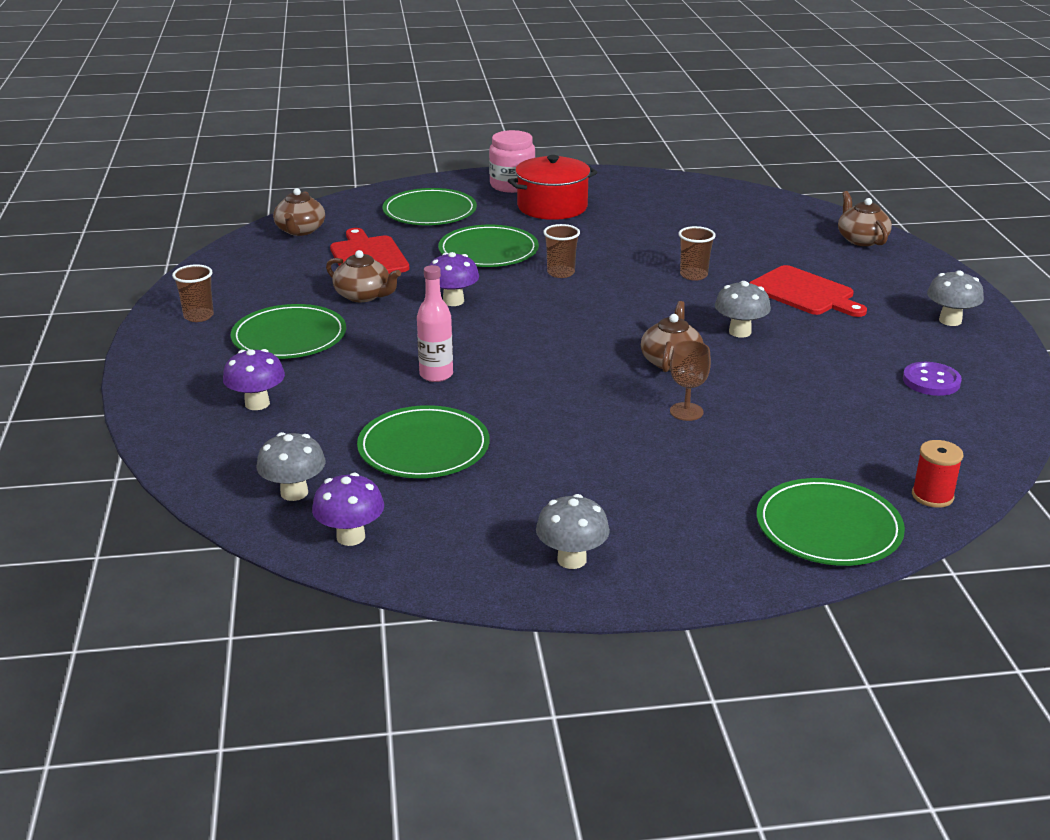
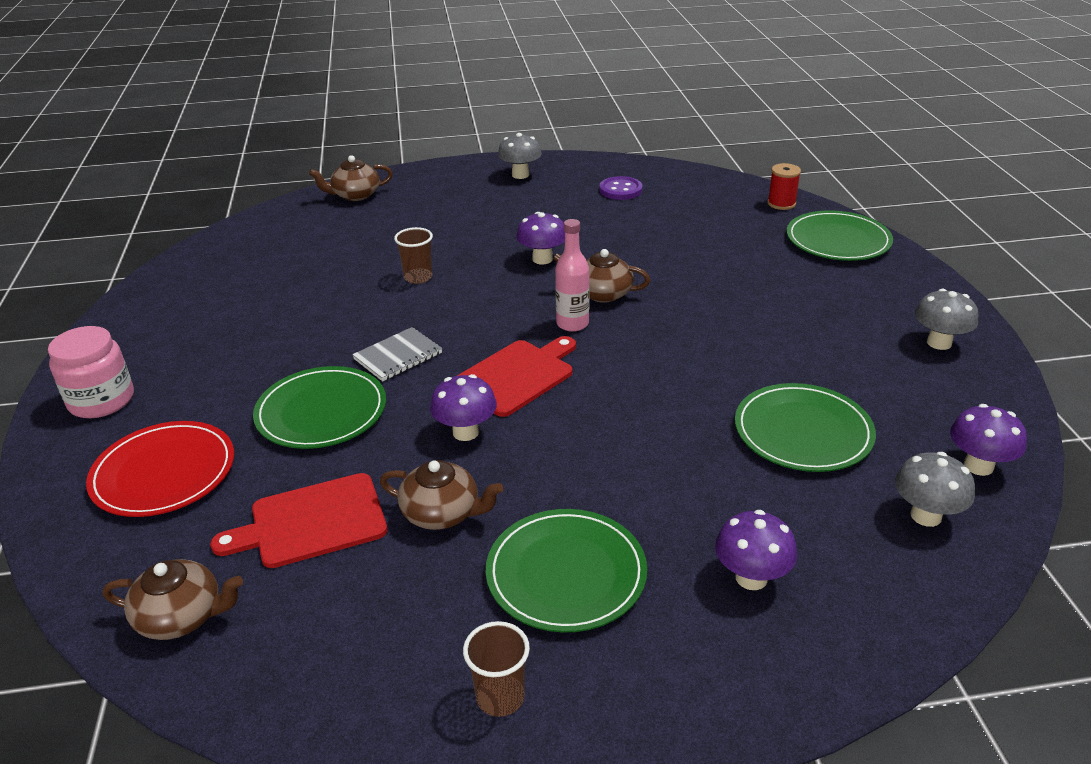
camera: 90 degrees left, 5 degrees up
(363, 295) = (442, 513): brown teapot -> brown teapot turned 75 degrees clockwise
(429, 211) = (164, 473): green plate -> red plate
(436, 375) = (651, 433): pink bottle -> pink bottle (572, 324)
(552, 207) = (196, 366): red pot -> none
(561, 273) = (398, 356): brown cup -> grey notebook
(686, 412) = (692, 288): brown goblet -> none
(740, 332) = (542, 259): grey mushroom -> purple mushroom
(804, 293) = (464, 226): red cutting board -> red cutting board (517, 376)

